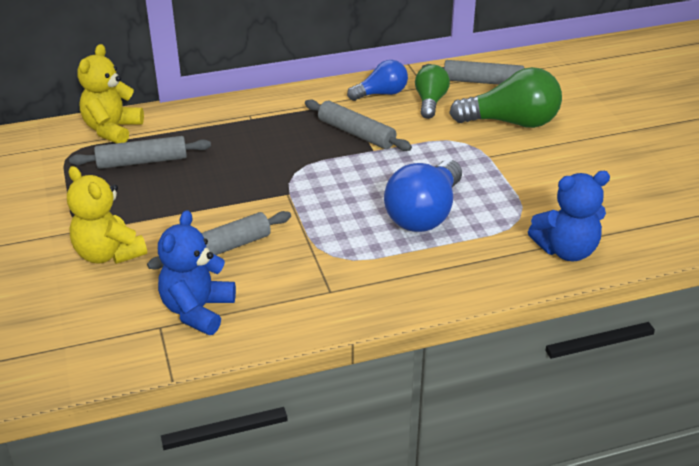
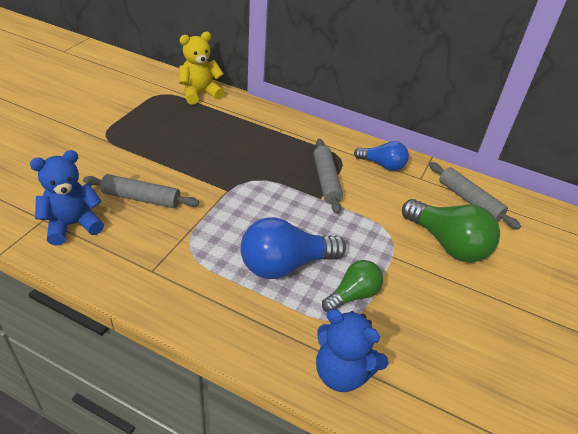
camera: 40 degrees right, 5 degrees up
(108, 254) = (89, 160): yellow teddy bear -> none
(142, 161) = (185, 120): grey rolling pin -> none
(430, 102) = (408, 191): green light bulb -> green light bulb (353, 295)

